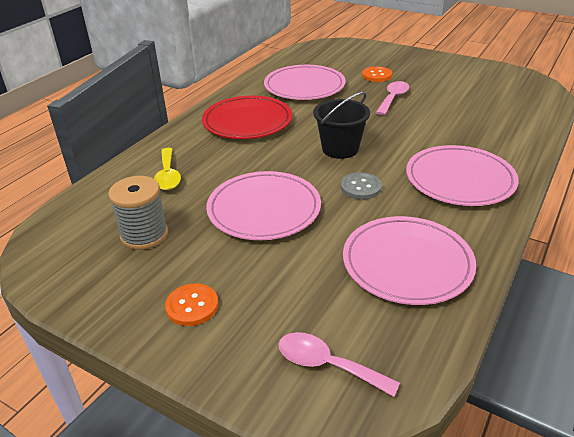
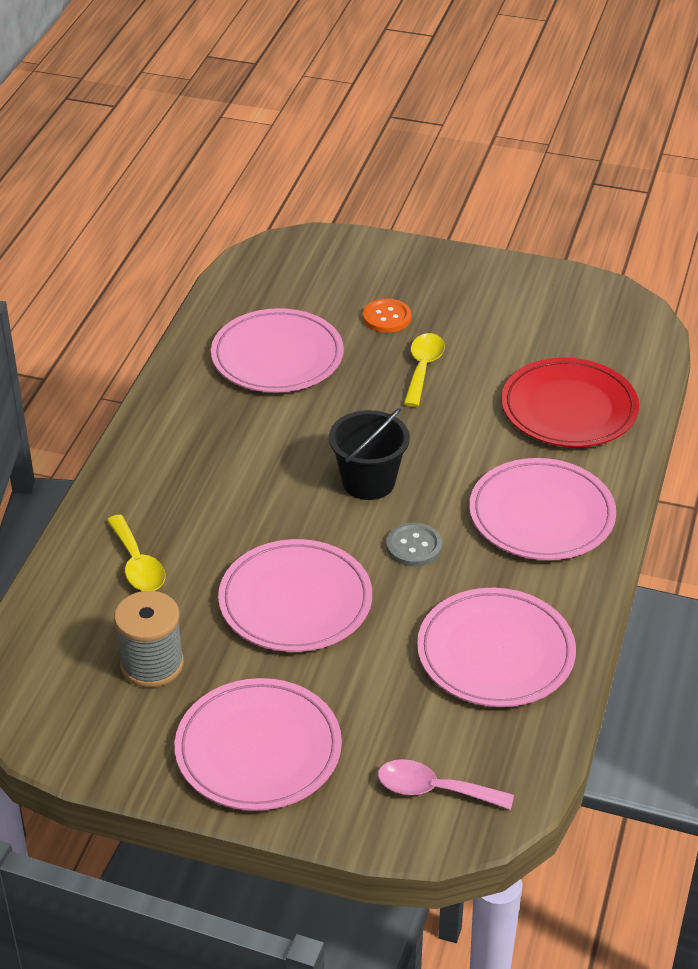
camera: 15 degrees left, 5 degrees up
(192, 306) = (258, 749): orange button -> pink plate
(247, 121) = (213, 445): red plate -> red plate (569, 408)
(393, 98) = (423, 368): pink spoon -> yellow spoon

